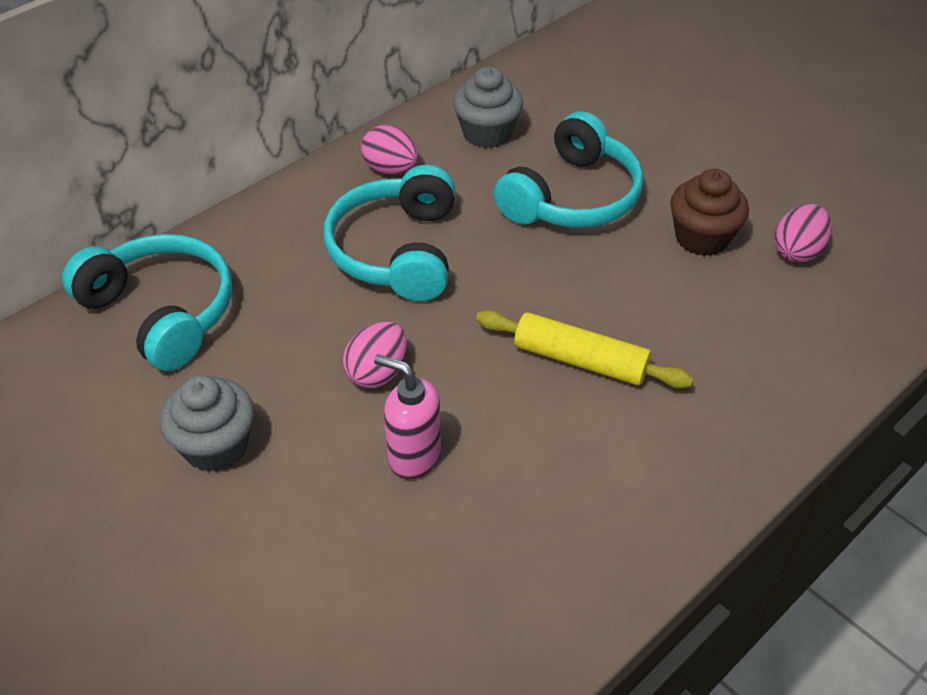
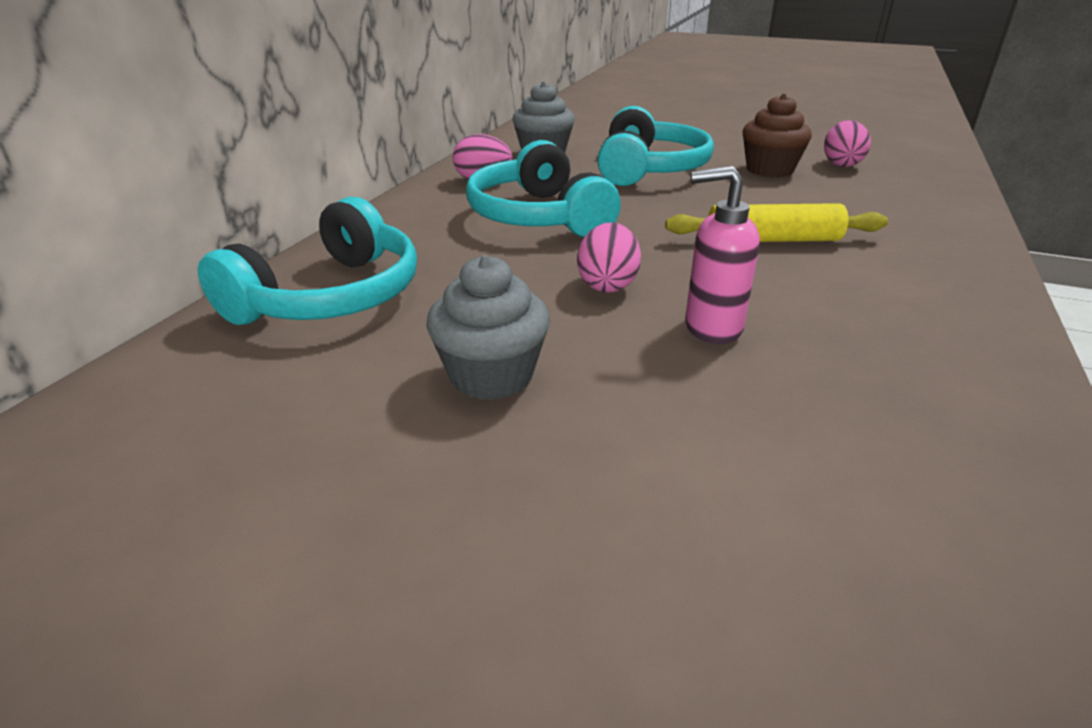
camera: 25 degrees left, 15 degrees down
(162, 312) = (331, 296): turquoise headphones -> turquoise headphones turned 105 degrees clockwise

